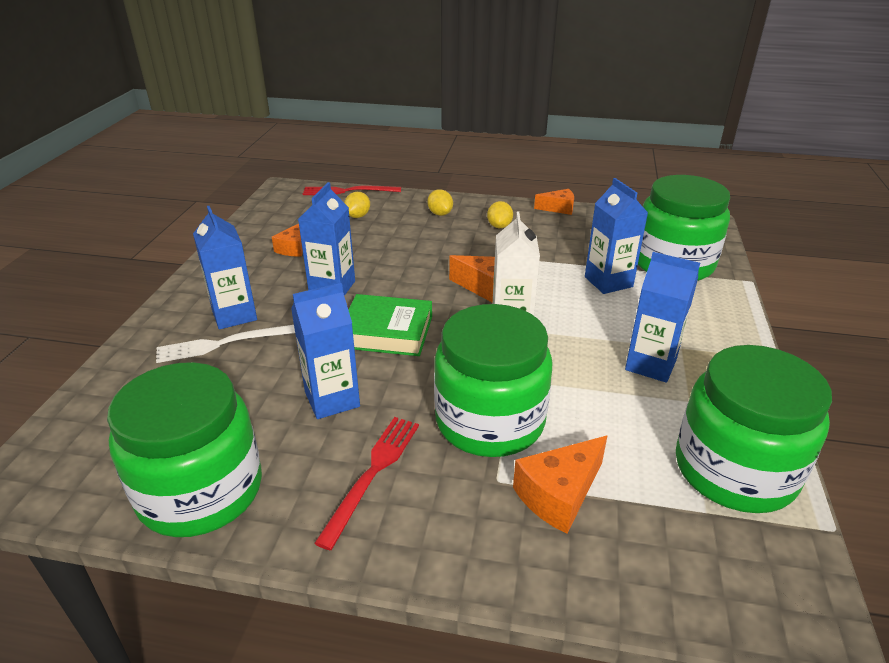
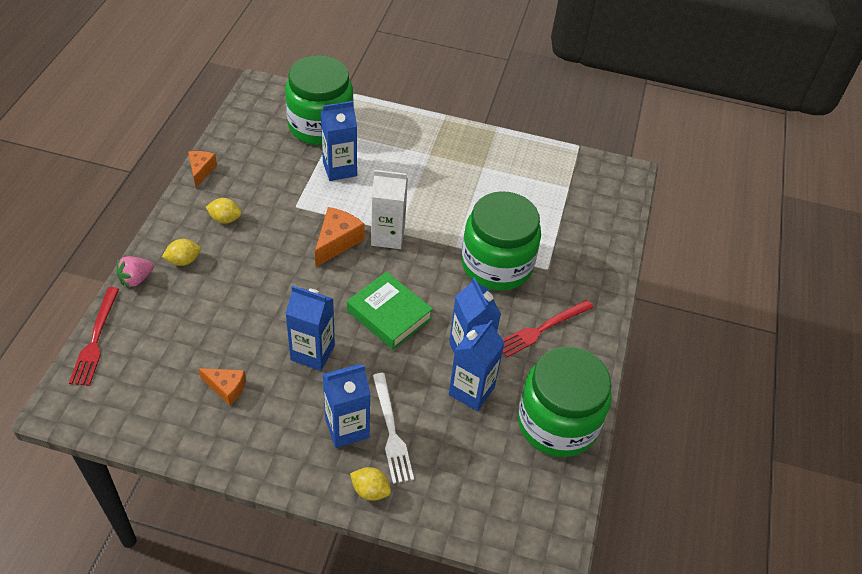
camera: 90 degrees left, 15 degrees up
(358, 216) = (166, 331): yellow lemon -> yellow lemon (370, 490)
(372, 473) = (542, 329): red fork -> red fork turned 60 degrees counterclockwise
(387, 332) = (389, 314): green book -> green book turned 60 degrees counterclockwise
(414, 198) = (136, 279): none -> pink strawberry
(559, 494) = (558, 243): orange cheese -> none
(650, 364) = (446, 174): blue carton -> blue carton (471, 391)
(734, 470) = (540, 167): green jar -> none

